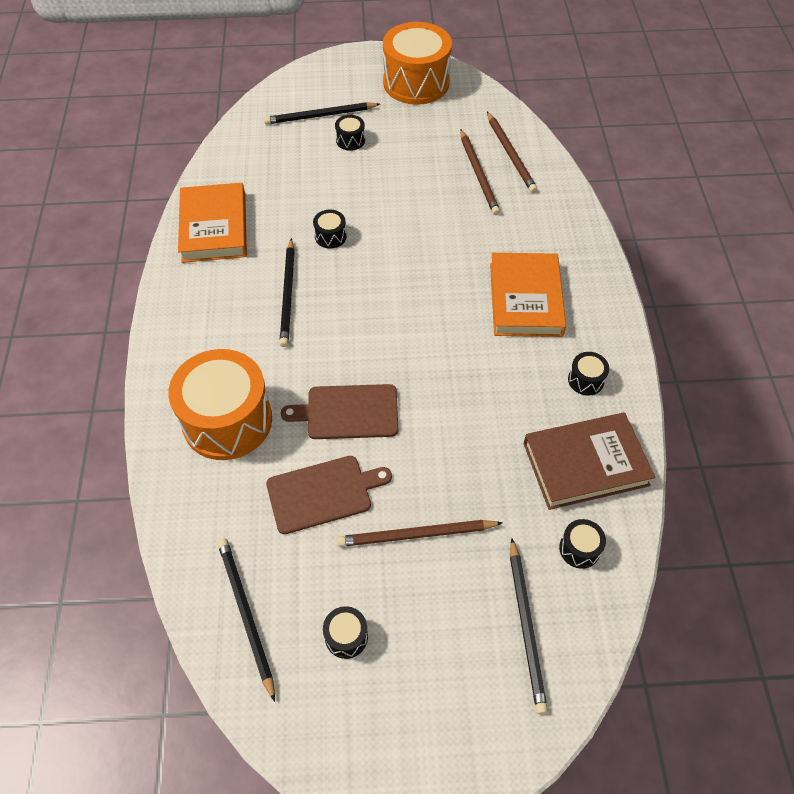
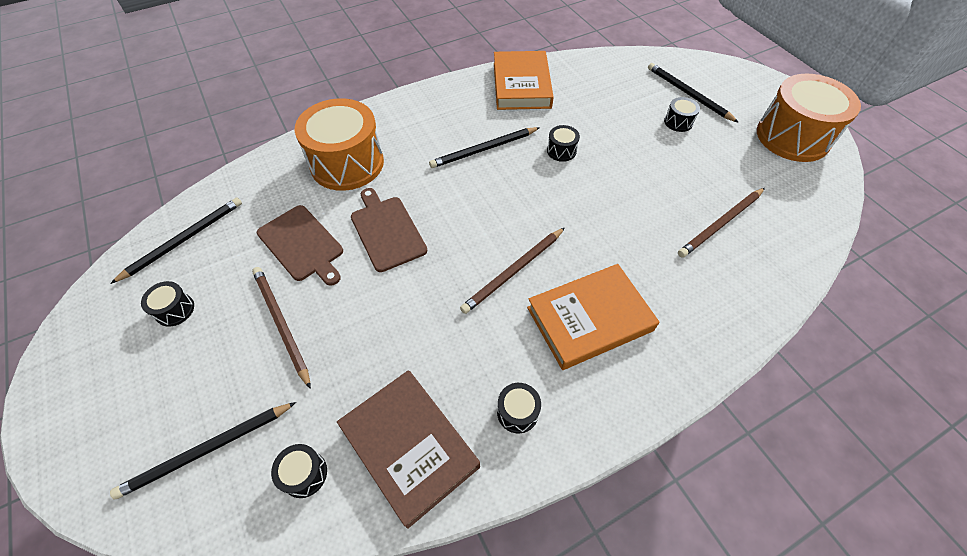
camera: 65 degrees right, 0 degrees up
(214, 227) = (521, 85): orange book -> orange book turned 60 degrees counterclockwise
(510, 154) = (771, 240): brown pencil -> brown pencil (513, 271)

